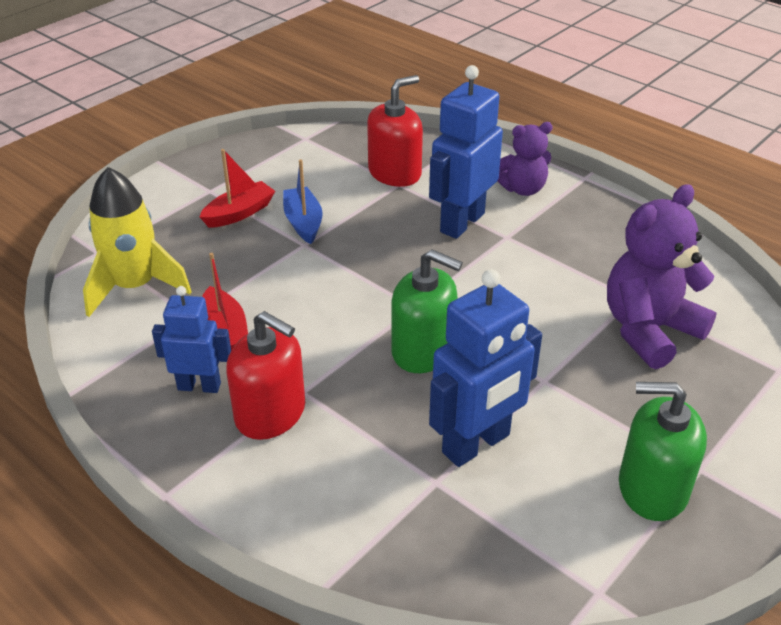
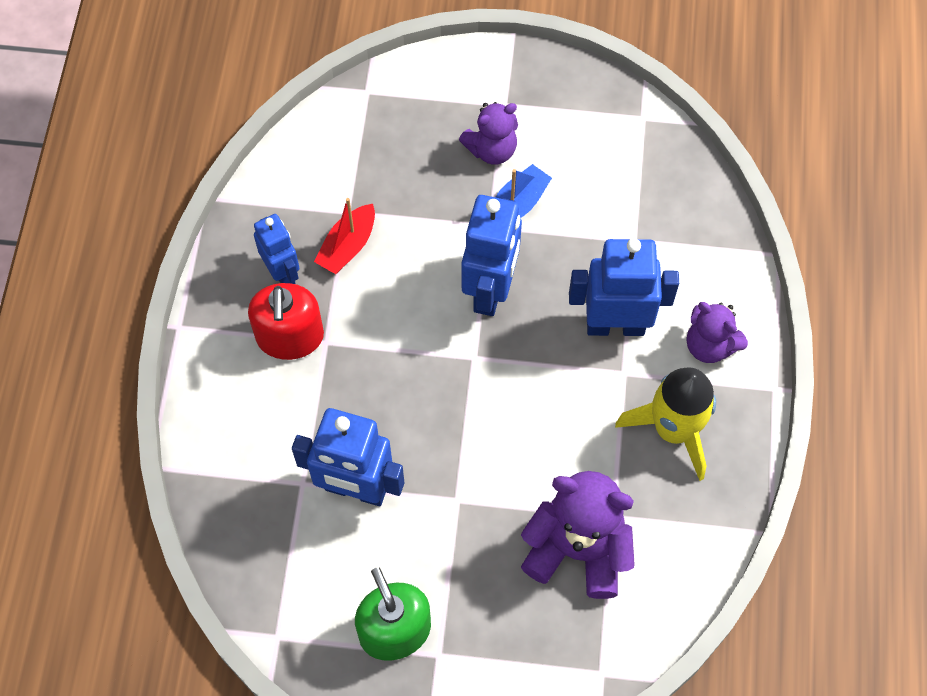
camera: 55 degrees right, 25 degrees up
(135, 286) = (349, 149): yellow rocket -> yellow rocket (673, 430)
(239, 213) = (491, 149): red boat -> purple teddy bear
(362, 269) = (491, 290): none -> blue robot
(394, 173) = (648, 226): red soap dispenser -> none
(423, 350) = (427, 395): green soap dispenser -> none

